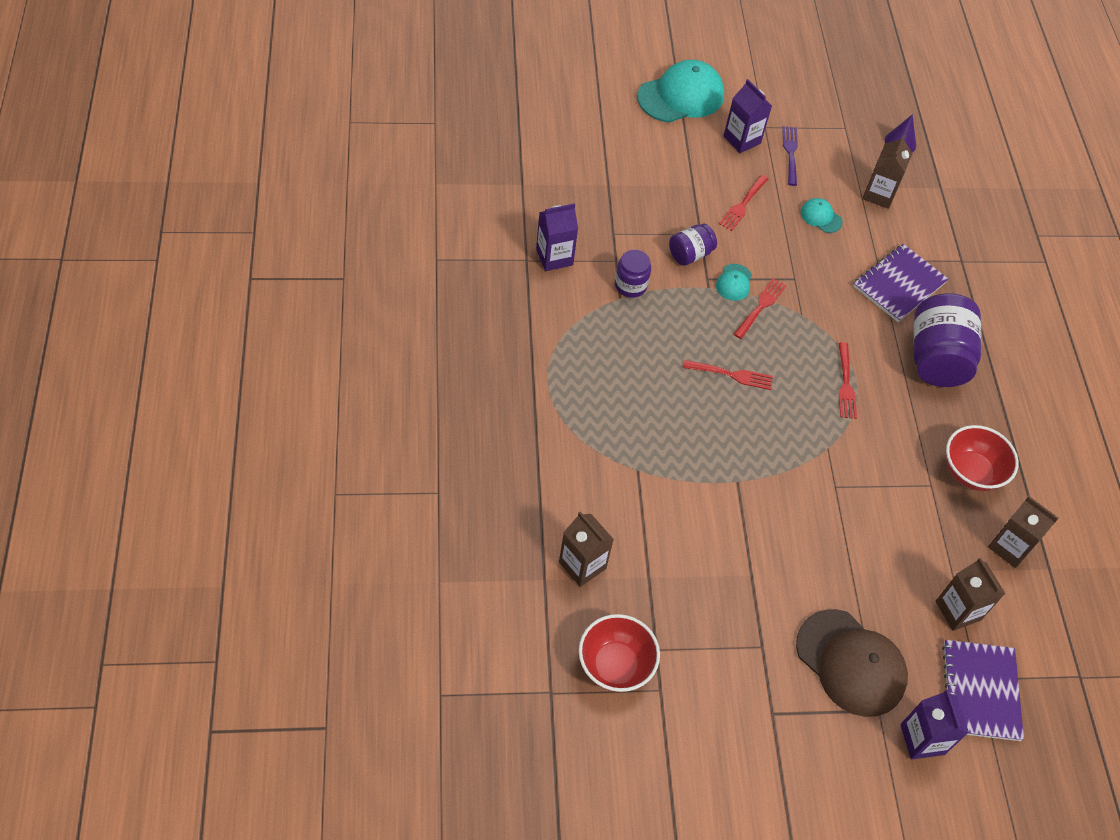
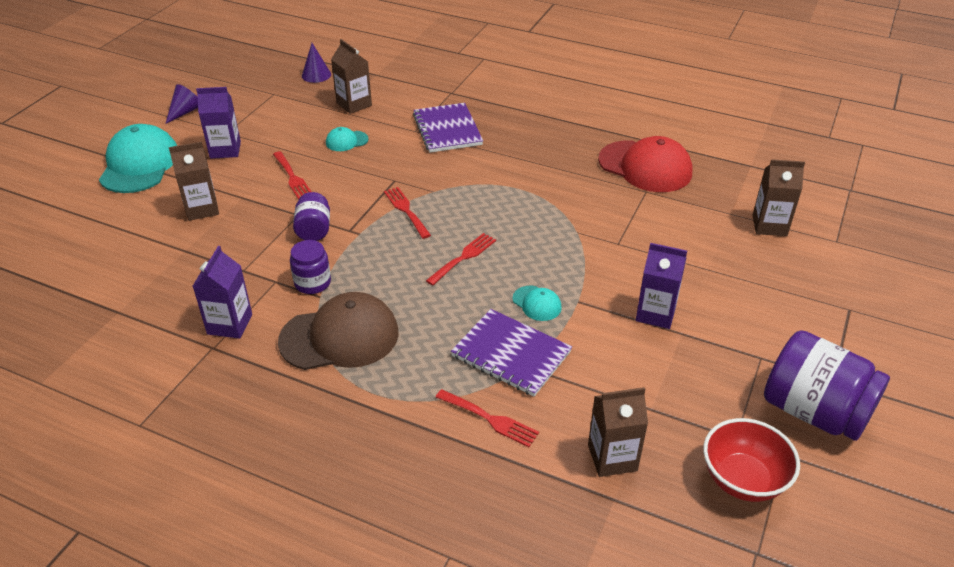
camera: 55 degrees left, 15 degrees down
(734, 282) = (368, 216): turquoise cap -> turquoise cap (537, 303)
(769, 83) = (185, 112): none -> purple cone
(790, 153) = (268, 130): purple fork -> none
(845, 384) = (520, 196): red fork -> red fork (489, 419)
(851, 663) = (797, 307): brown cap -> brown cap (340, 337)
(922, 739) = (884, 295): purple carton -> purple carton (655, 313)
(936, 358) = (530, 140): purple jar -> purple jar (814, 411)
(971, 472) = (645, 167): red bowl -> red cap
(981, 691) = (848, 244): purple notebook -> purple notebook (511, 354)
(1010, 547) = (723, 176): brown carton -> brown carton (202, 209)

